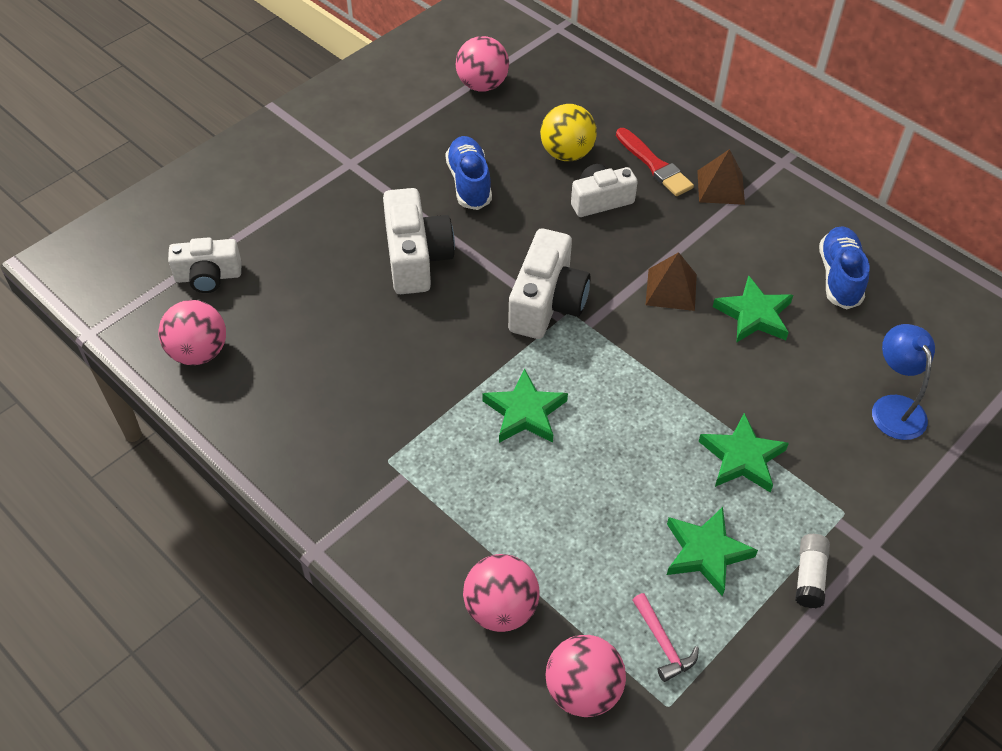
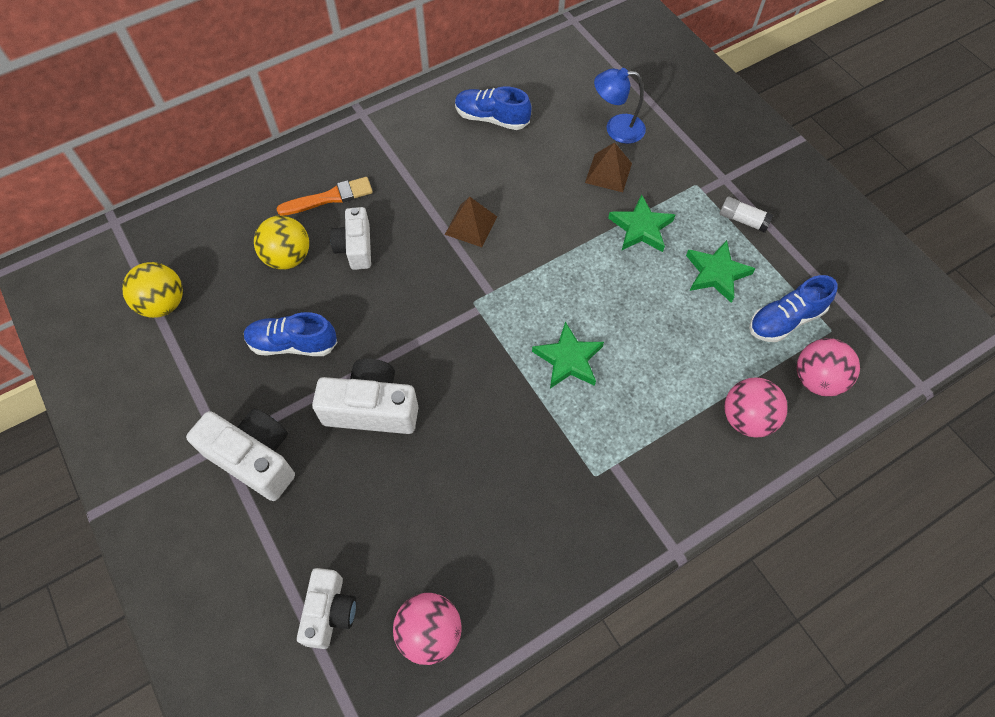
camera: 75 degrees left, 10 degrees up
(482, 85) = (163, 304): pink ball -> yellow ball
(547, 303) = (458, 315): white camera -> white camera (254, 458)
(654, 165) = (329, 198): red brush -> orange brush
(663, 643) = (785, 320): pink hammer -> blue shoe
(720, 187) = (373, 161): brown pyramid -> brown pyramid (608, 173)
(754, 315) = (512, 180): green star -> none

